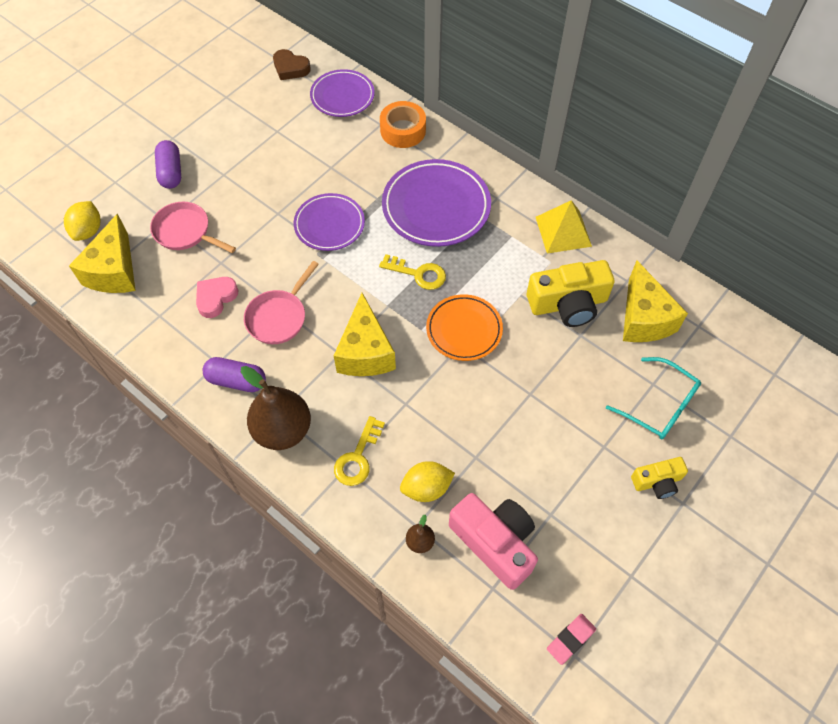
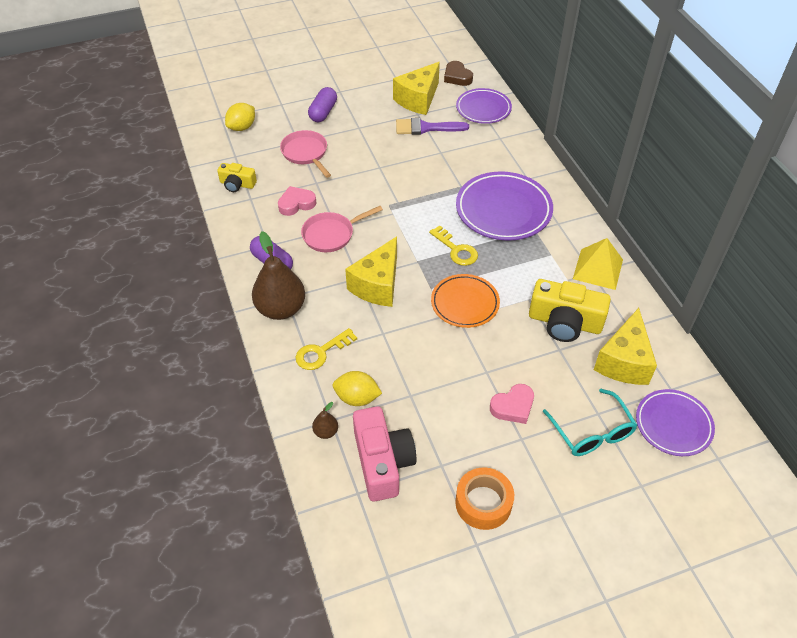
camera: 30 degrees right, 10 degrees down
(114, 271) = (241, 159): yellow cheese -> yellow cheese (418, 99)
(297, 144) = (426, 128): none -> purple brush
(329, 225) = (412, 190): purple plate -> purple plate (673, 425)
(403, 130) = (514, 148): orange tape -> orange tape (483, 503)
(570, 639) = (393, 562): pink eraser -> none
(576, 417) = (513, 406): none -> pink heart
(657, 482) = (549, 487): yellow camera -> yellow camera (237, 184)

